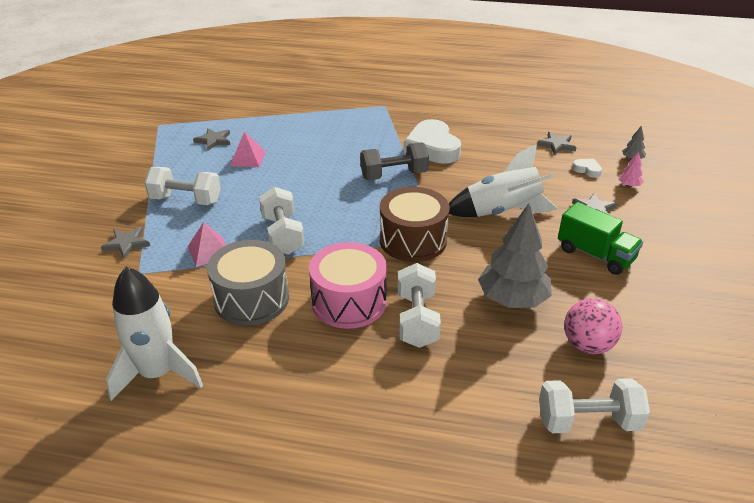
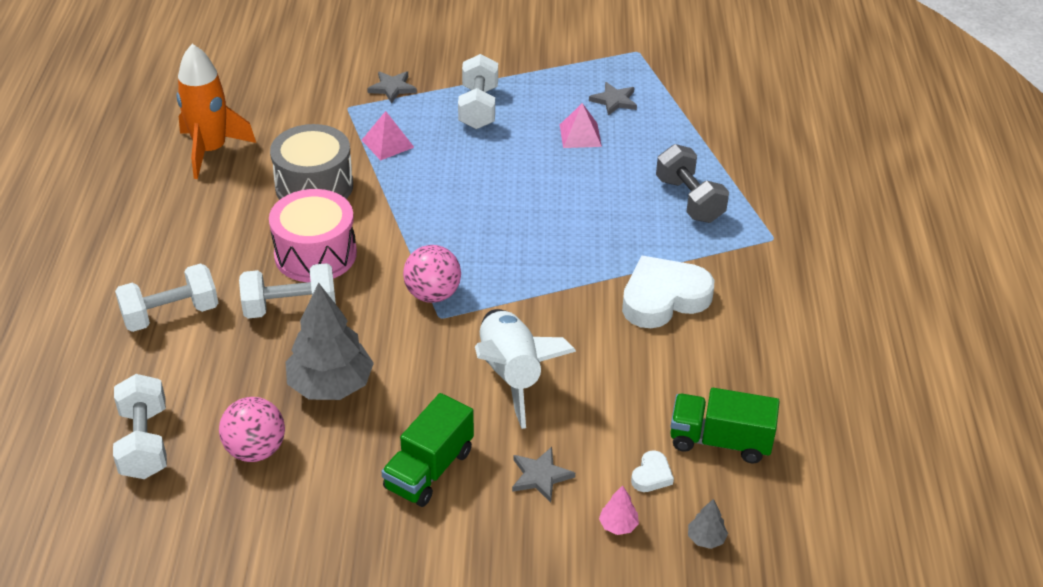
camera: 80 degrees right, 5 degrees up
(157, 373) = (211, 150): white rocket -> orange rocket
(282, 235) = (425, 189): white dumbbell -> white dumbbell (171, 314)
(394, 175) = (576, 265): grey dumbbell -> grey dumbbell (689, 200)
(413, 240) = (433, 294): brown drum -> pink ball
(556, 145) = (720, 441): grey star -> green truck

